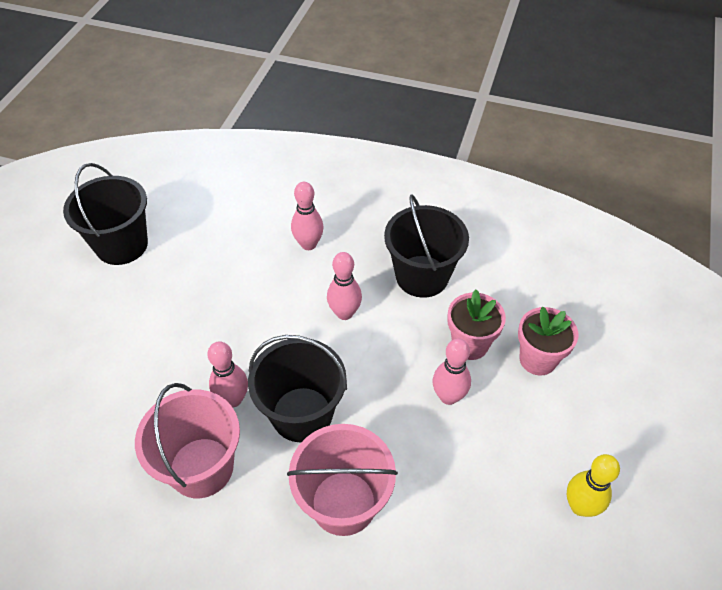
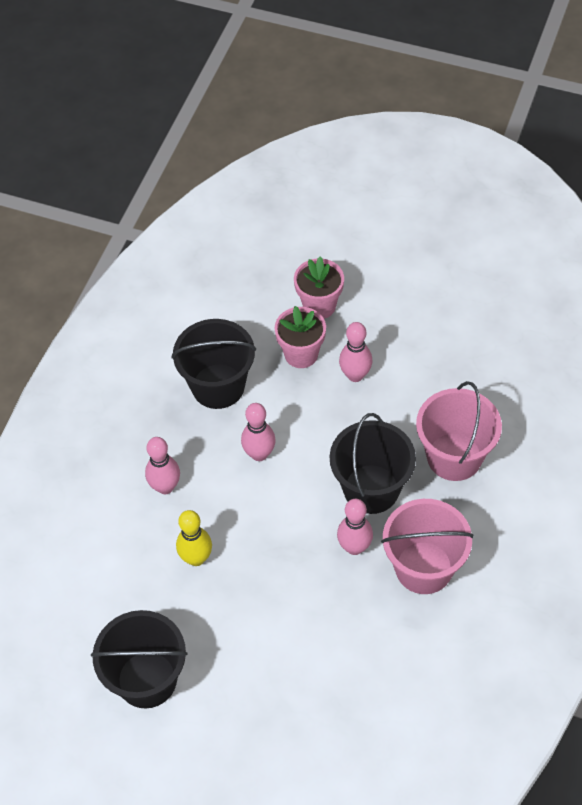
camera: 85 degrees left, 5 degrees up
(580, 506) = (453, 298): yellow bowling pin -> yellow bowling pin (196, 558)

